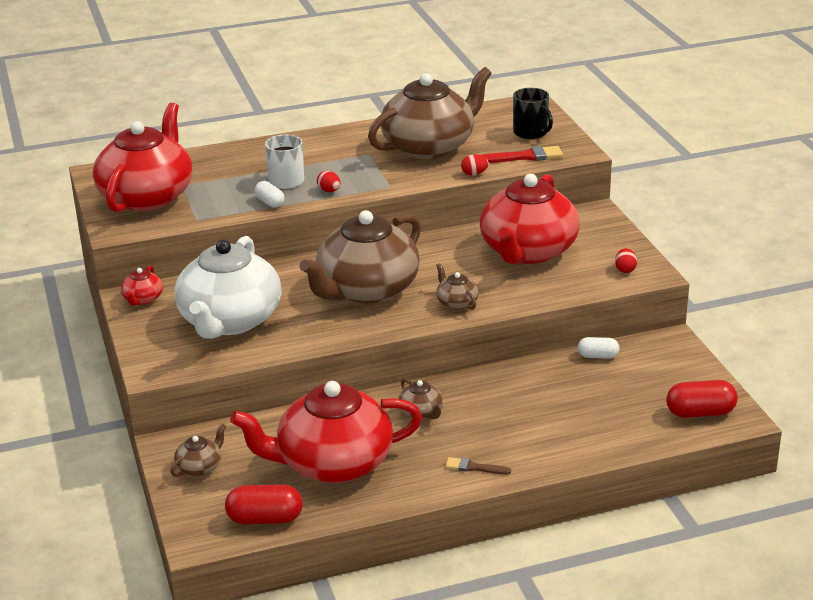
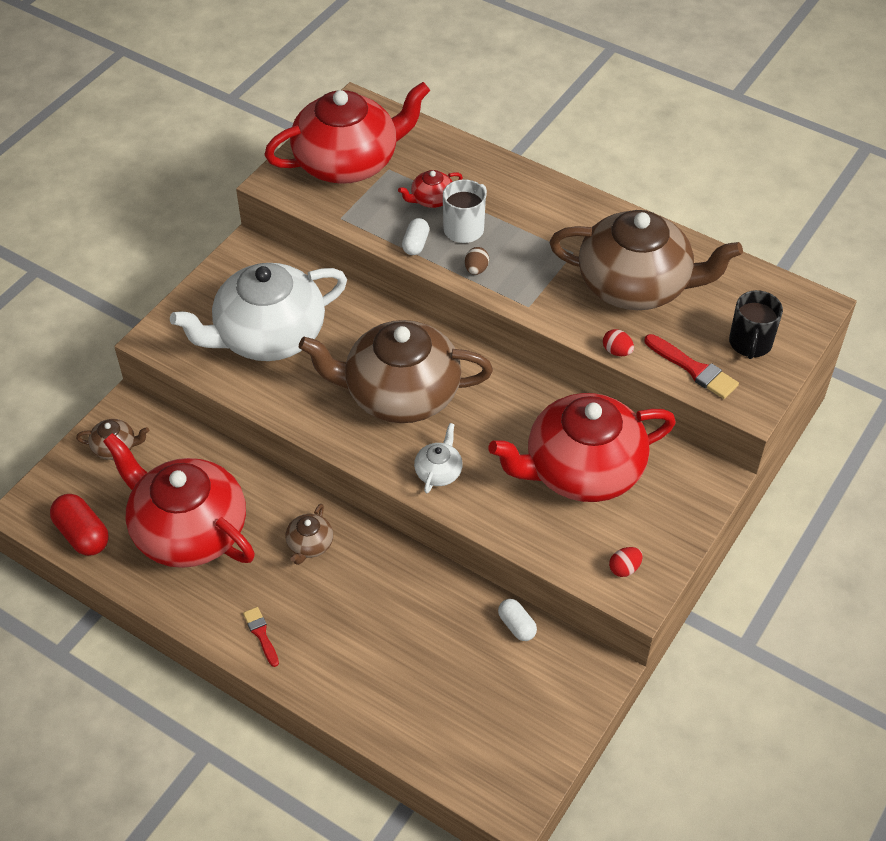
camera: 50 degrees right, 20 degrees up
(143, 299) = (250, 260): red teapot -> red teapot (431, 199)
(329, 191) = (476, 269): red egg -> brown egg
(456, 303) = (438, 472): brown teapot -> white teapot
(474, 467) = (261, 634): brown brush -> red brush
(700, 413) = (495, 767): red capsule -> none

